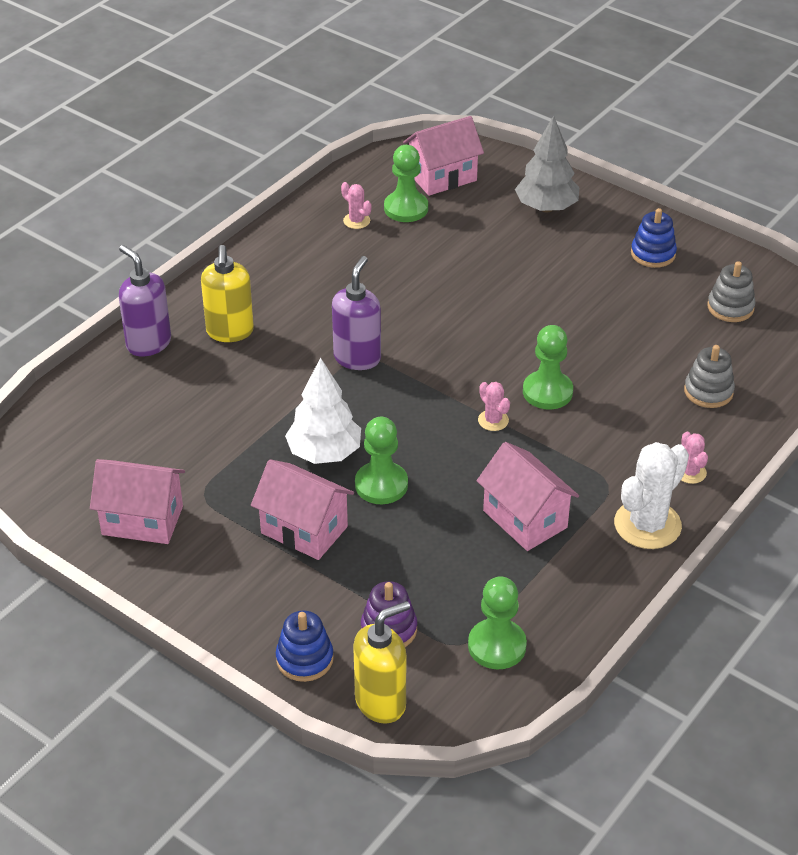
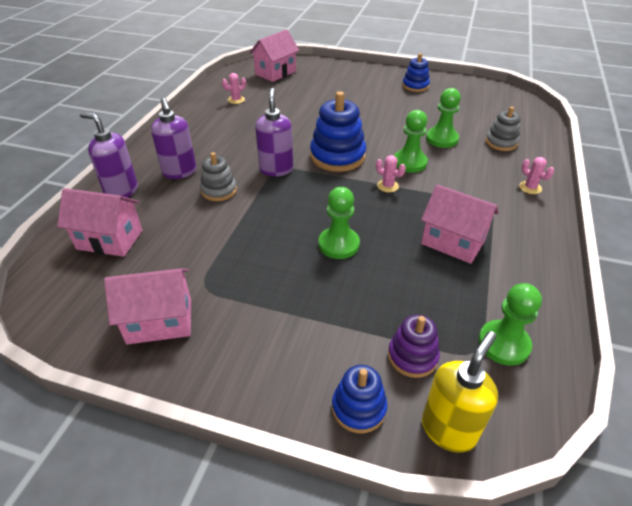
camera: 20 degrees left, 0 degrees up
(230, 332) = (180, 172): yellow soap dispenser -> purple soap dispenser
(304, 530) = (299, 292): pink house -> pink house (110, 239)
(324, 453) = (285, 233): white tree -> none
(356, 221) = (236, 100): pink cactus -> pink cactus turned 60 degrees counterclockwise
(406, 208) = (262, 89): green pawn -> green pawn (442, 139)
(452, 357) = (337, 156): none -> blue stacking toy
(546, 208) = (342, 76): grey tree -> none
(647, 525) = (533, 225): white cactus -> none
(730, 307) = (476, 101): grey stacking toy -> grey stacking toy (219, 190)

